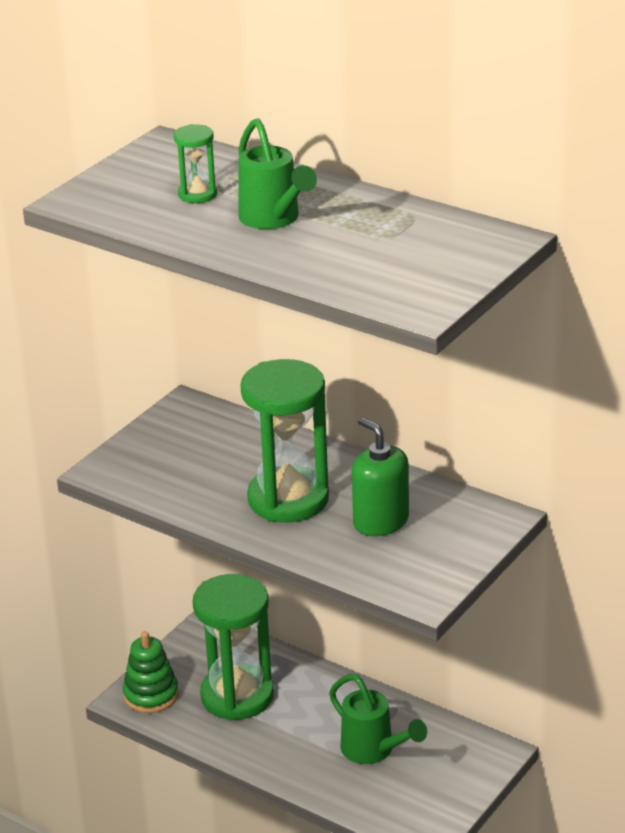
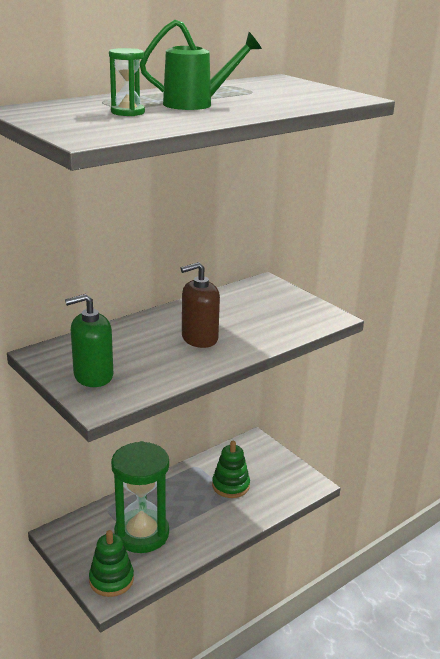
camera: 75 degrees left, 5 degrees down
(288, 499) = (199, 338): green hourglass -> brown soap dispenser
(374, 751) = (230, 485): green watering can -> green stacking toy
(380, 521) = (247, 314): green soap dispenser -> green soap dispenser (93, 376)

